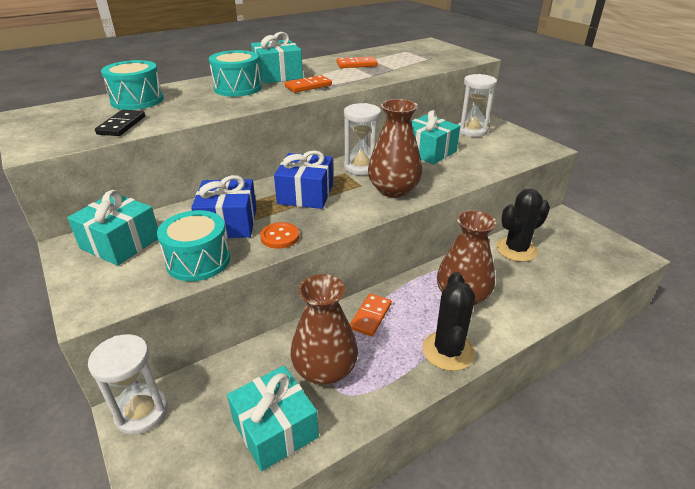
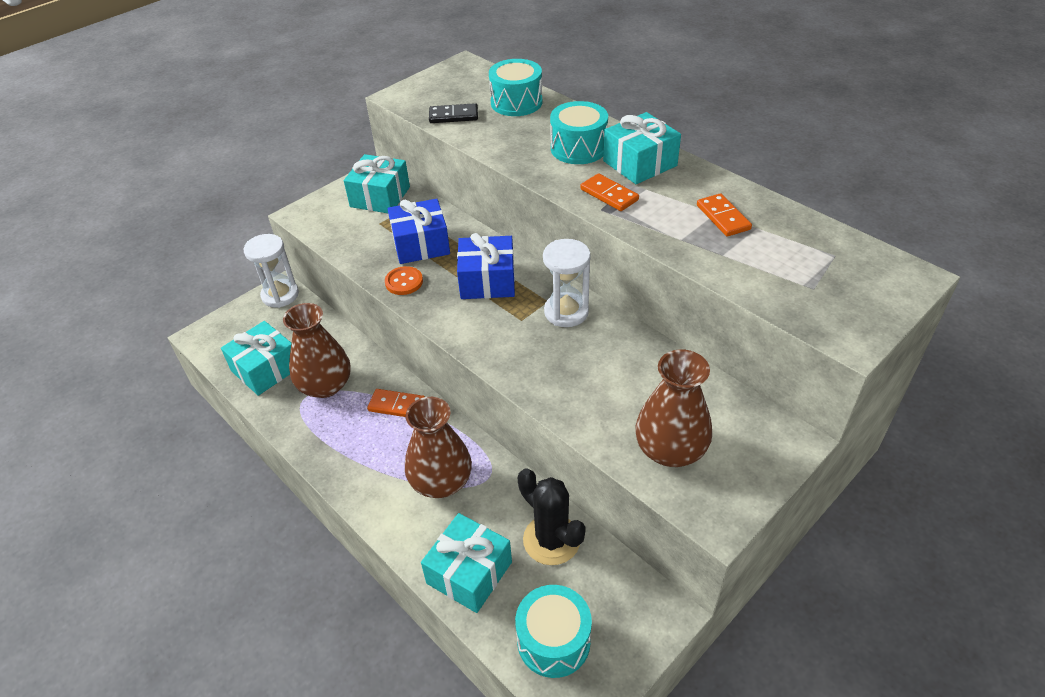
camera: 80 degrees right, 10 degrees up
(198, 261) = (361, 245): turquoise drum -> turquoise drum (553, 641)
(393, 190) = (517, 348): brown vase -> brown vase (670, 449)
(428, 151) = (638, 370): turquoise gift -> turquoise gift (469, 572)
(448, 351) = (355, 473): black cactus -> none
(472, 131) = (740, 416): white hourglass -> none

